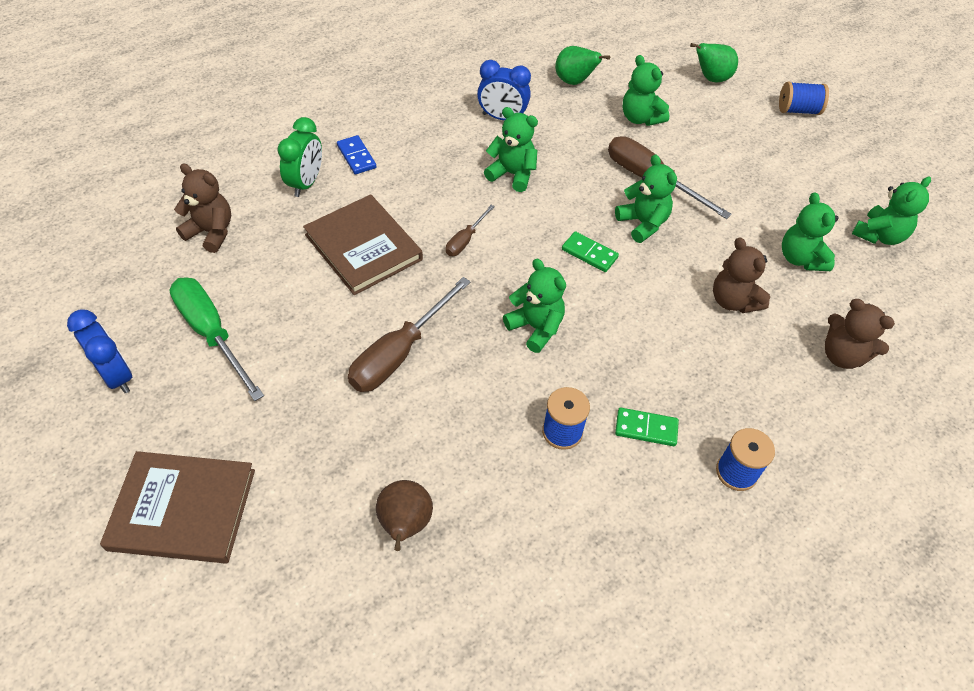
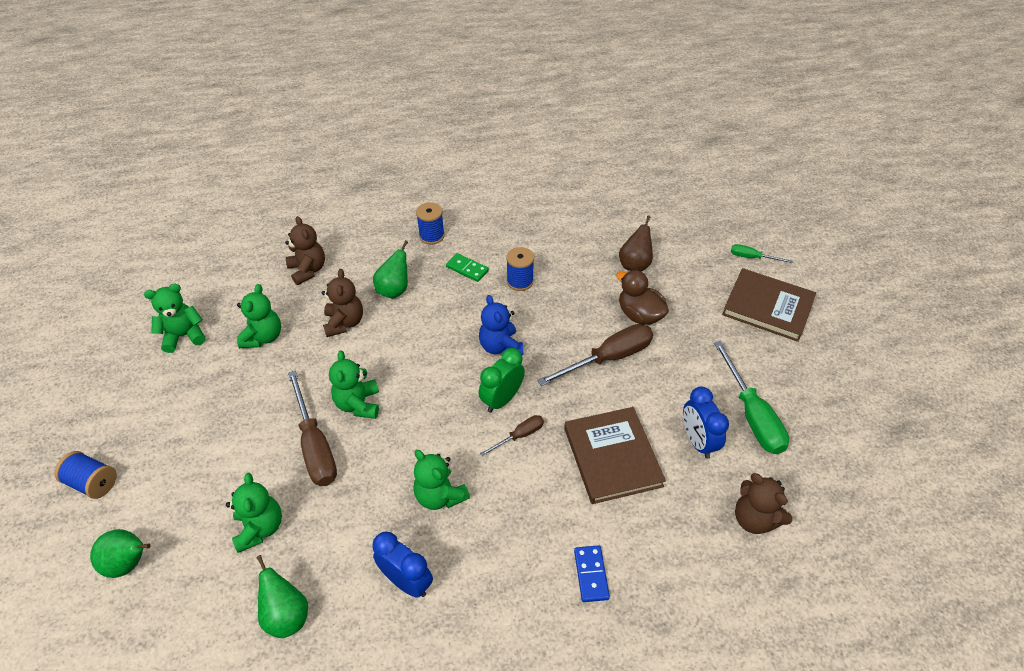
camera: 155 degrees left, 5 degrees down
(116, 375) = (824, 403): blue clock -> blue clock (697, 441)
(206, 615) = (752, 257): none -> green screwdriver
(306, 183) = (653, 553): green clock -> green clock (502, 399)
(375, 430) = (639, 315): none -> brown duck
(535, 327) = (500, 347): green teddy bear -> blue teddy bear
(589, 253) = (422, 391): green domino -> none
(714, 362) = (394, 290): none -> green pear

